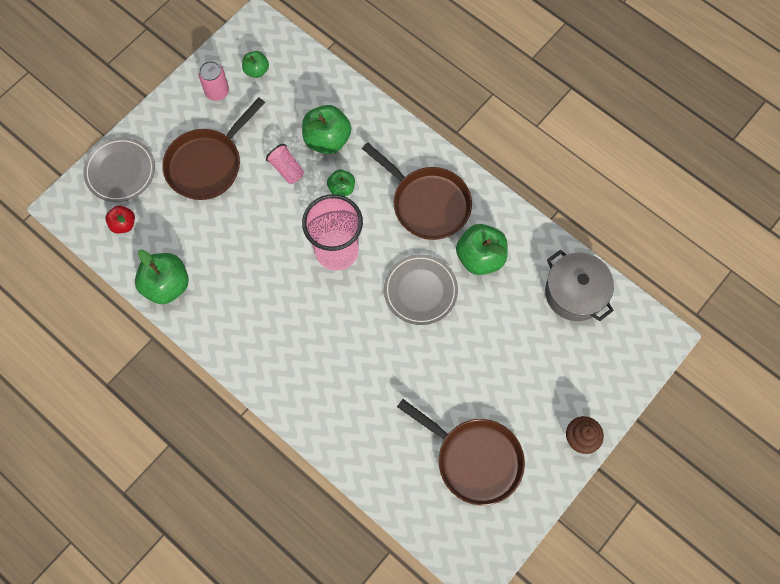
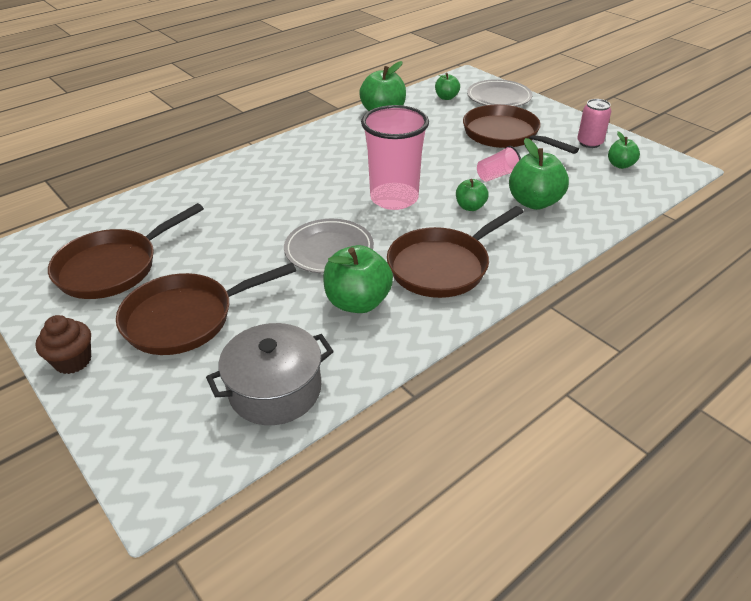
camera: 100 degrees right, 30 degrees down
(123, 224) = (446, 97): red apple -> green apple
(521, 375) = (186, 318): none -> brown pan

